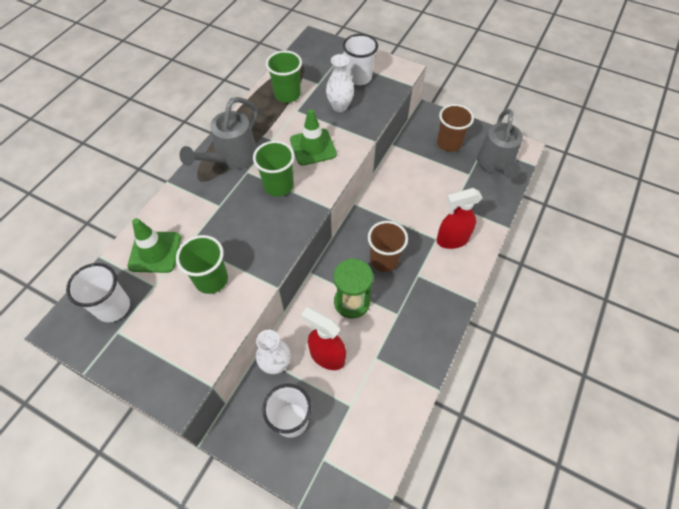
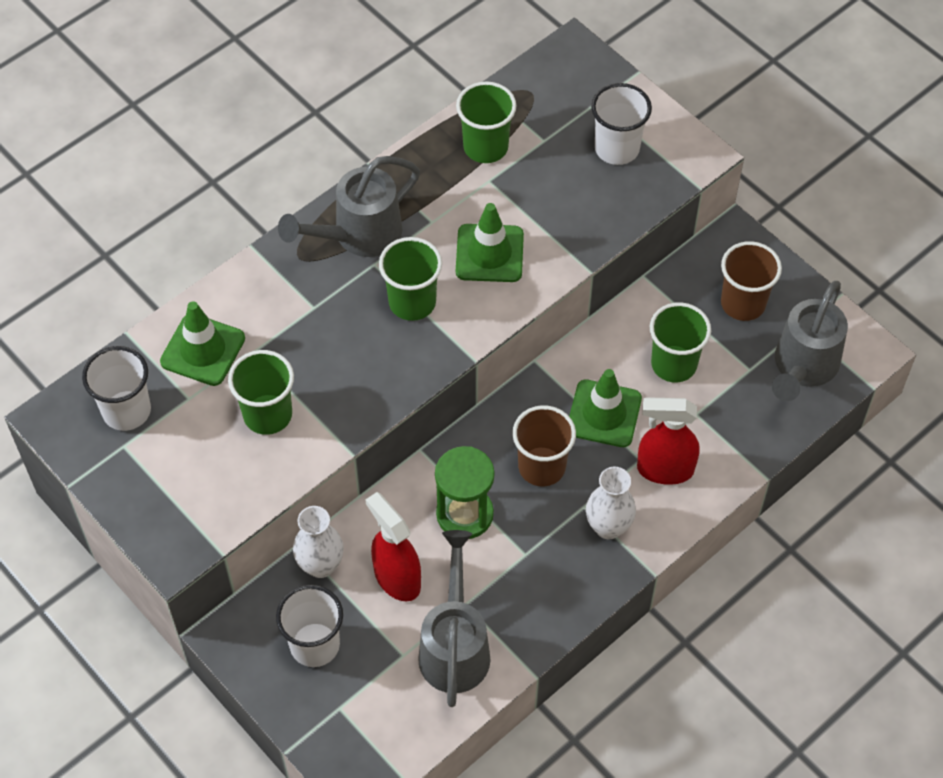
camera: 20 degrees right, 0 degrees up
(340, 106) = (562, 194): white vase -> white vase (608, 527)
(380, 388) = (455, 647): none -> grey watering can
(405, 220) = (604, 414): none -> green traffic cone
(429, 183) = (674, 364): none -> green cup

